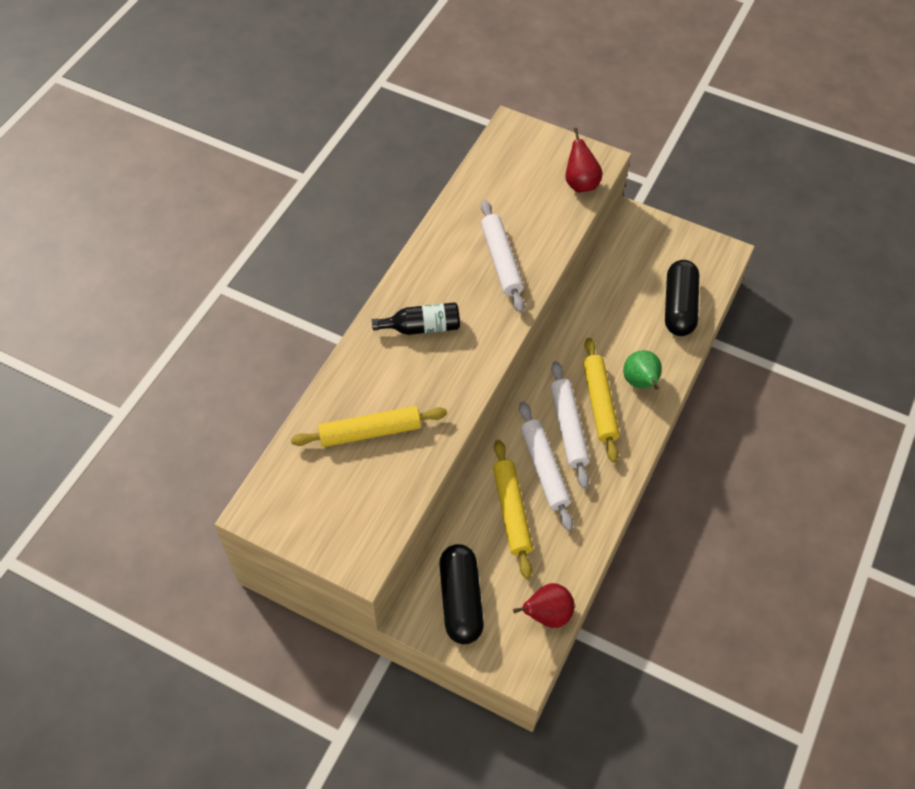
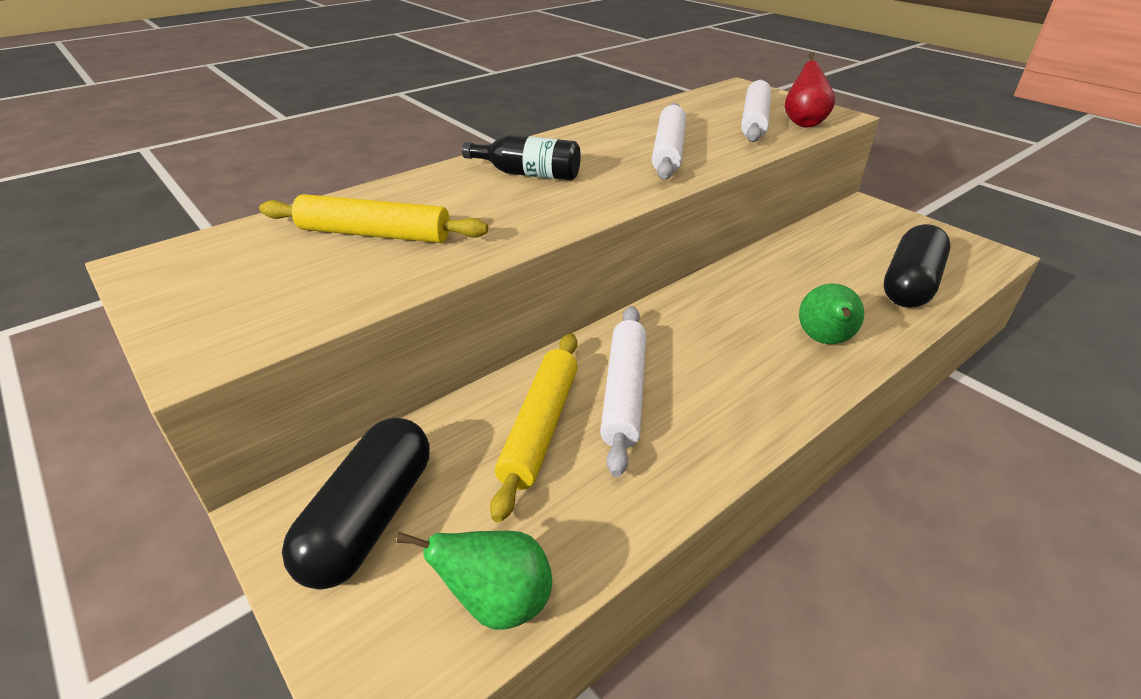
camera: 25 degrees right, 20 degrees down
(547, 614) = (498, 603): red pear -> green pear
(568, 428) = (688, 359): white rolling pin -> white rolling pin (754, 120)
(599, 403) = (749, 345): yellow rolling pin -> none

